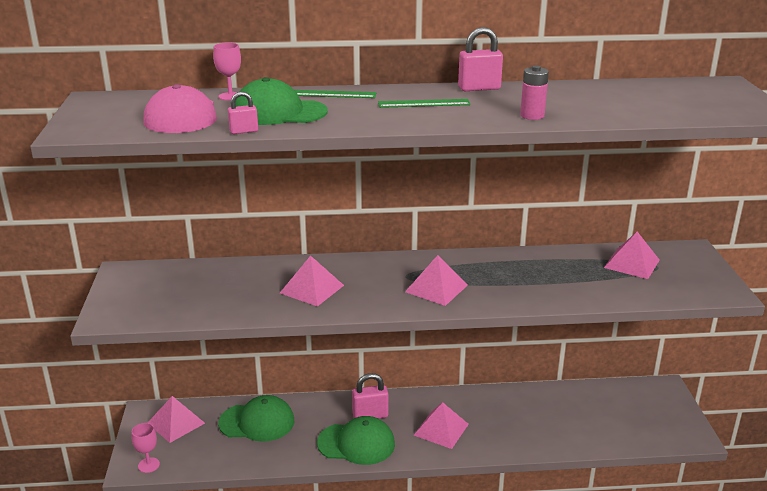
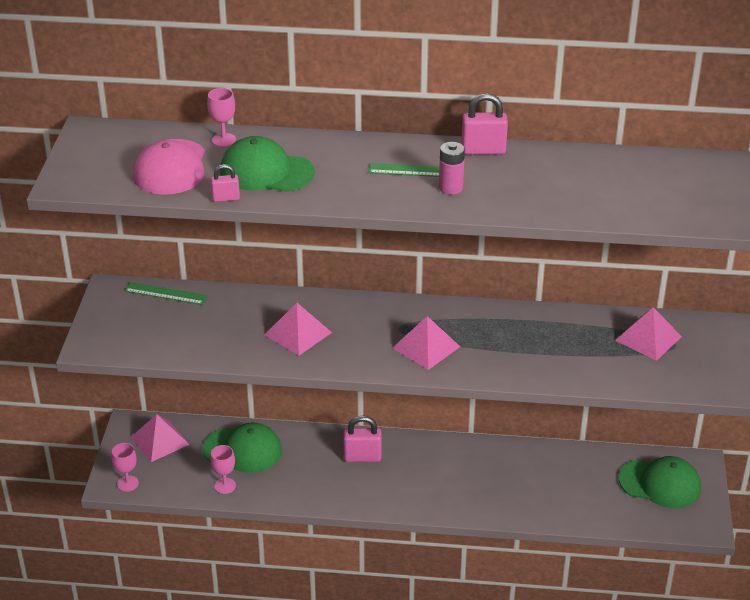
camera: 10 degrees right, 10 degrees up
(245, 456) = (225, 486): none -> pink goblet
(331, 94) = (326, 146): green ruler -> green ruler (166, 293)
(356, 443) = (340, 487): green cap -> green cap (660, 483)
(441, 429) = (433, 482): pink pyramid -> none
(532, 116) = (518, 202): pink battery -> pink battery (450, 188)

